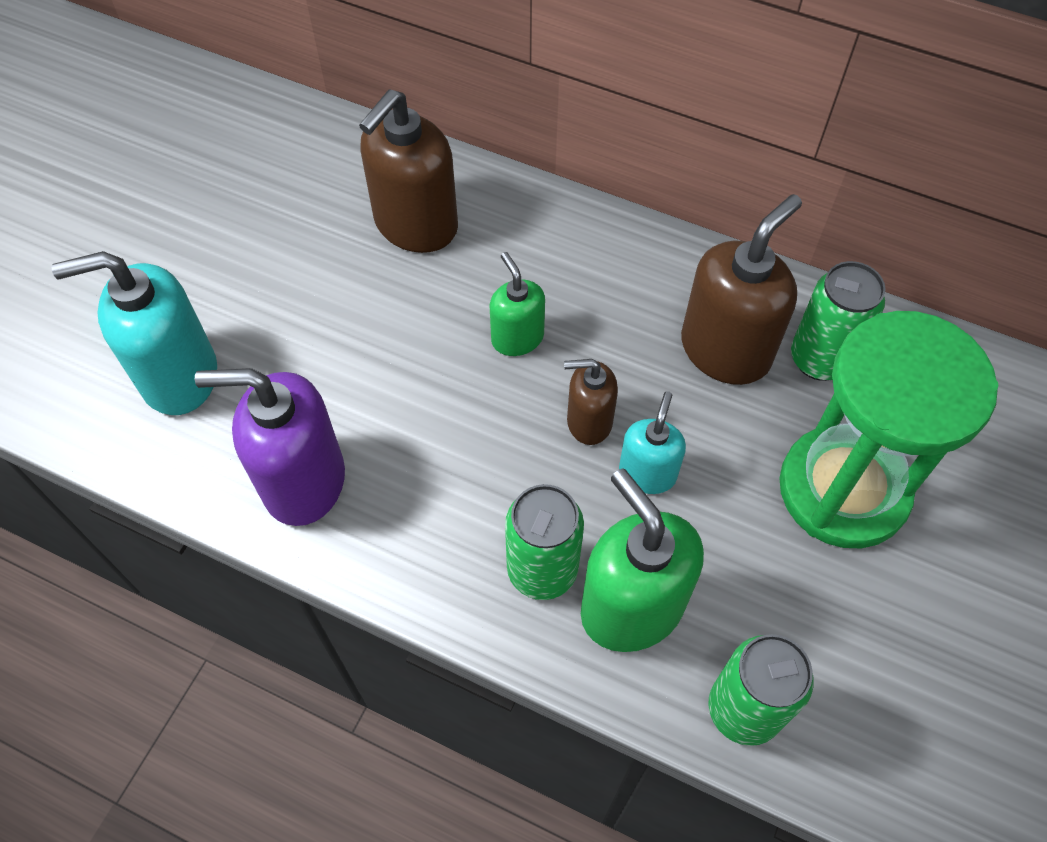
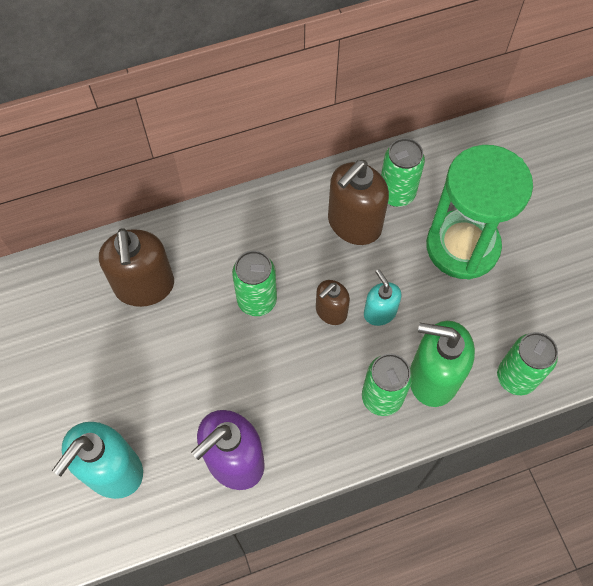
camera: 45 degrees left, 5 degrees up
(517, 338) = (257, 300): green soap dispenser -> green can
(725, 350) = (354, 224): brown soap dispenser -> brown soap dispenser turned 135 degrees counterclockwise

